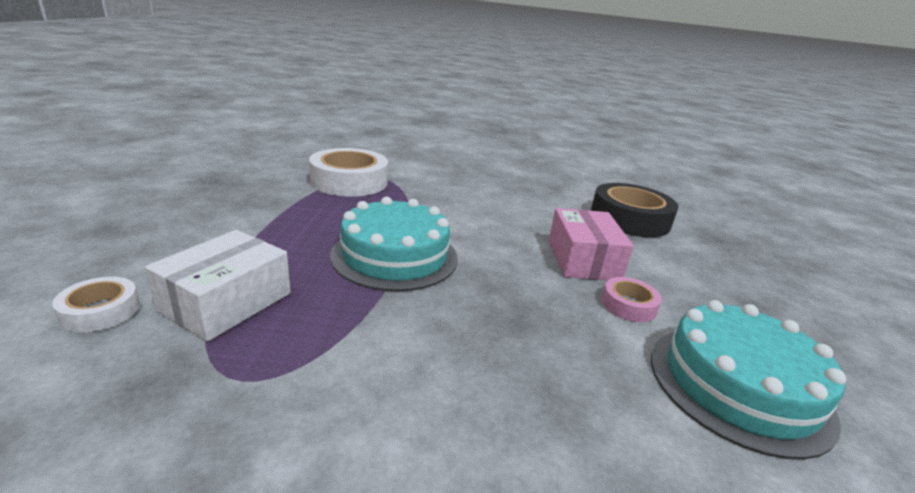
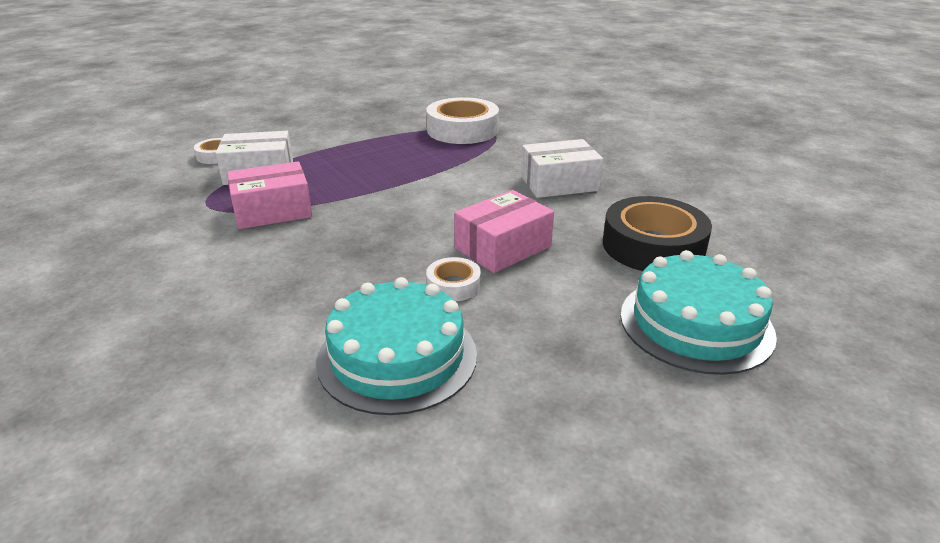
camera: 55 degrees right, 5 degrees up
(350, 335) = (272, 211): none -> pink box
(395, 256) = (379, 186): turquoise cake -> turquoise cake (696, 324)
(504, 200) = (559, 183): none -> white box
(628, 305) = (453, 285): pink tape -> white tape

